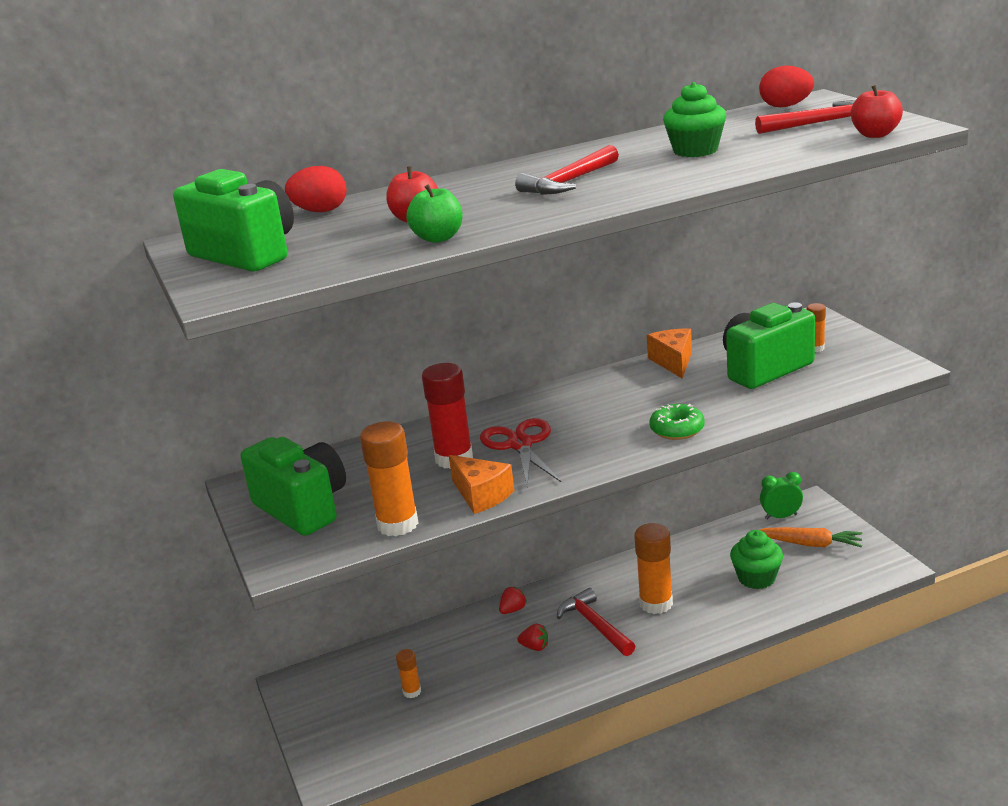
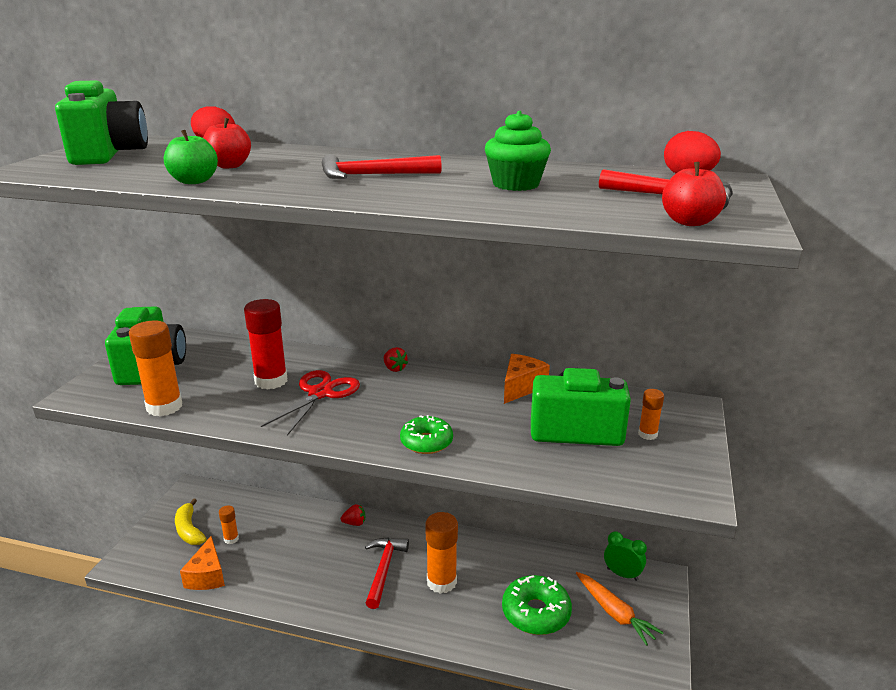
camera: 35 degrees right, 0 degrees up
(353, 712) = (189, 530): none -> yellow banana
(481, 495) = (235, 416): orange cheese -> orange cheese (207, 576)
(535, 647) = (330, 559): red strawberry -> red strawberry (394, 368)
(756, 578) = (536, 613): green cupcake -> green donut

